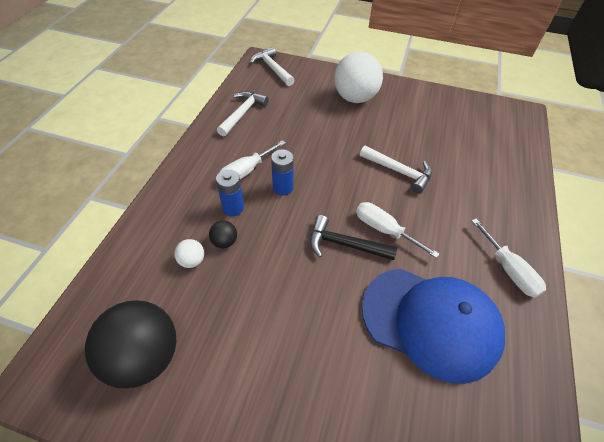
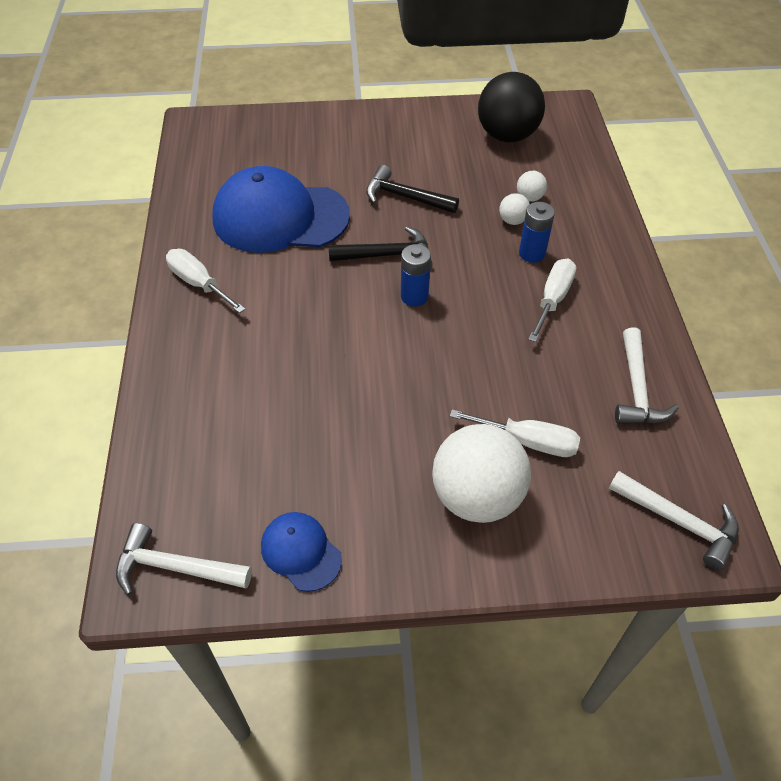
camera: 160 degrees right, 0 degrees up
(225, 242) = (512, 221): black ball -> white ball
(283, 188) = (493, 293): blue battery -> blue battery (414, 296)
(301, 303) = (405, 197): none -> black hammer
(384, 230) = (348, 283): white screwdriver -> white screwdriver (528, 441)
(398, 172) = (351, 365): white hammer -> white hammer (176, 567)
(444, 102) = (301, 552): none -> blue cap

